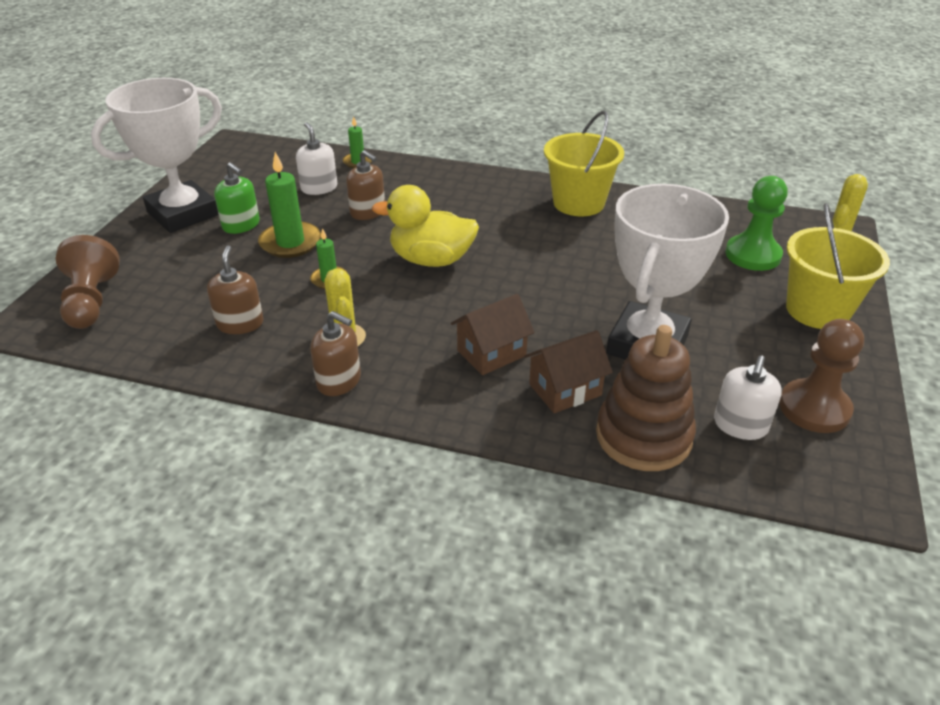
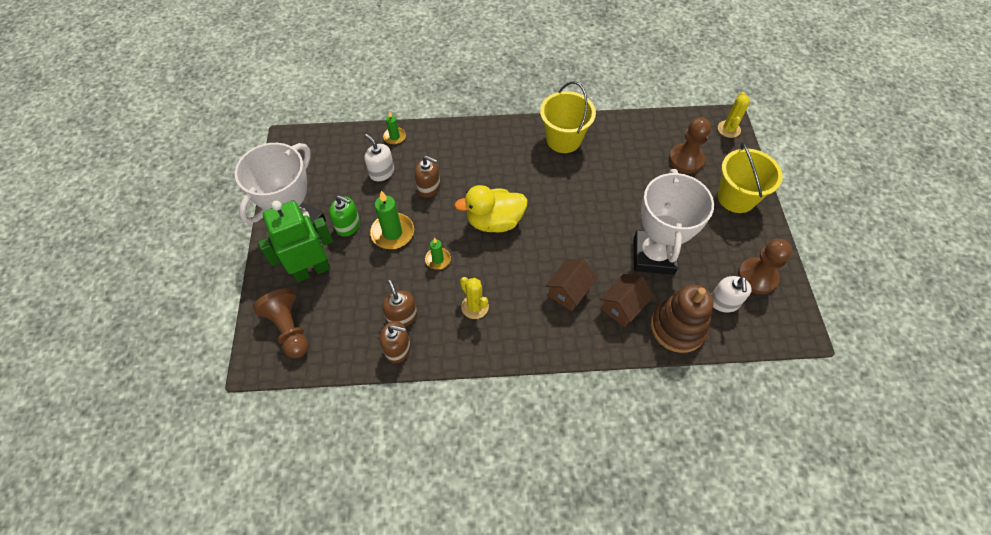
camera: 20 degrees left, 20 degrees up
(165, 254) = (312, 270): none -> green robot
(339, 381) = (490, 343): brown soap dispenser -> brown soap dispenser (398, 349)
(753, 255) = (686, 159): green pawn -> brown pawn

